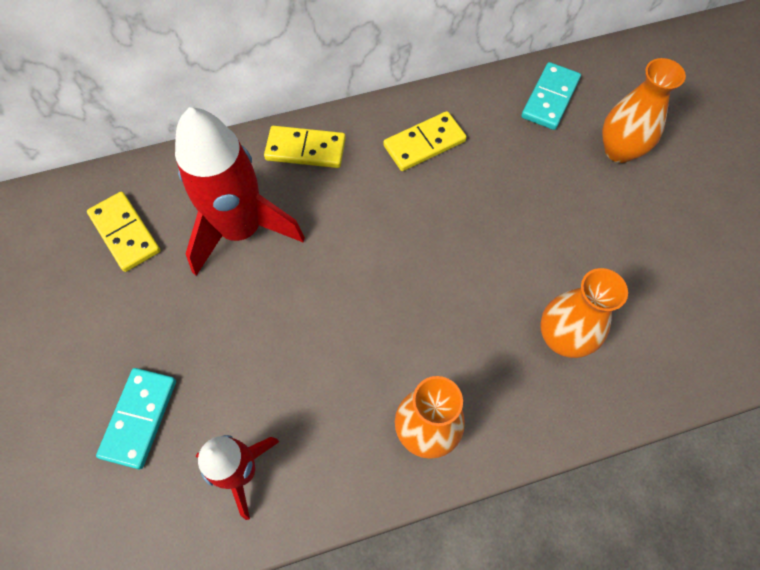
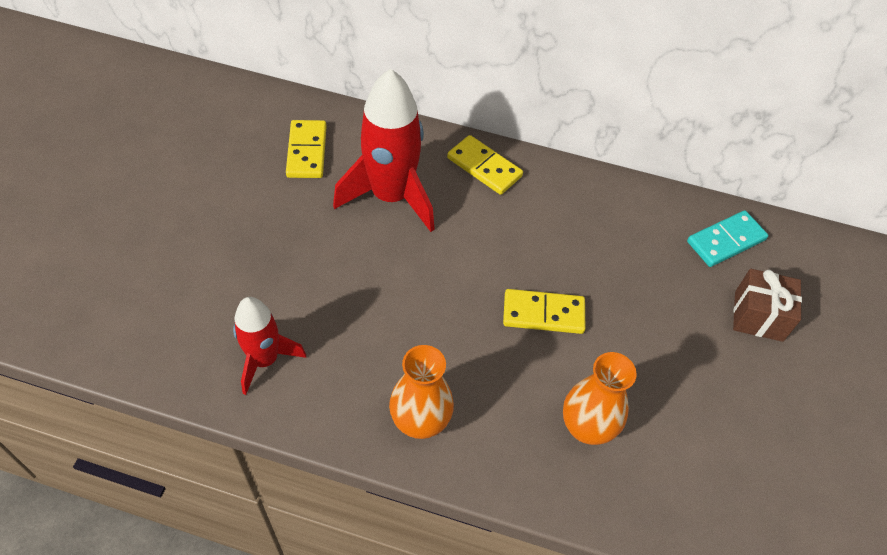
camera: 30 degrees right, 10 degrees down
(139, 418) = (223, 279): turquoise domino -> none
(424, 143) = (585, 215): yellow domino -> yellow domino (543, 313)
(619, 150) = (758, 316): orange vase -> brown gift

